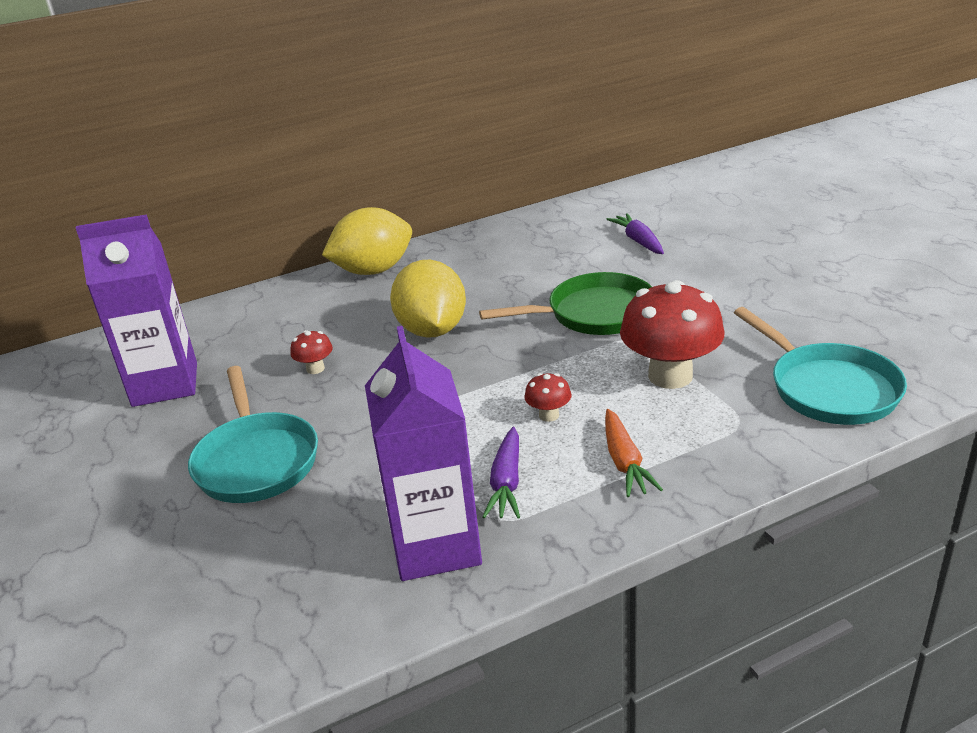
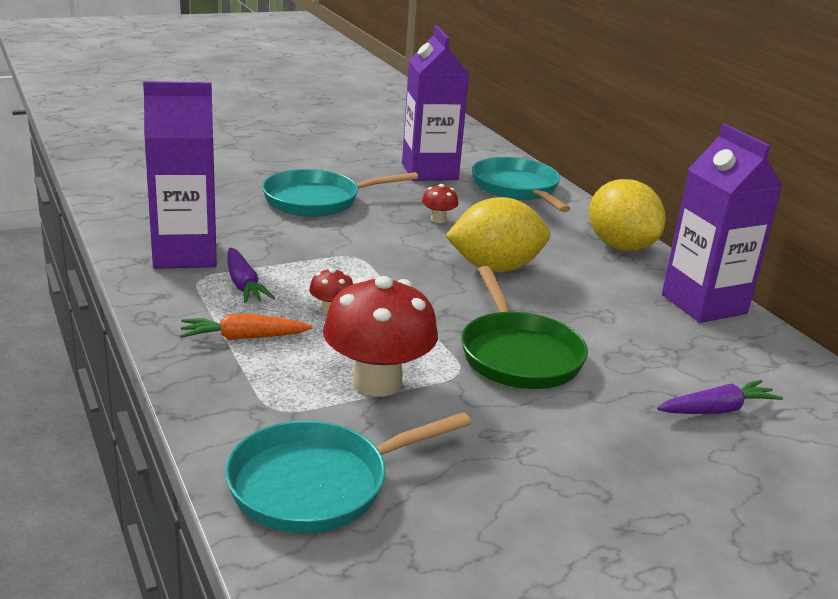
camera: 85 degrees right, 5 degrees down
(227, 325) = (517, 189): none -> turquoise pan
(480, 239) = (703, 304): none -> purple carton
(506, 482) = (243, 284): purple carrot -> purple carrot turned 120 degrees counterclockwise

